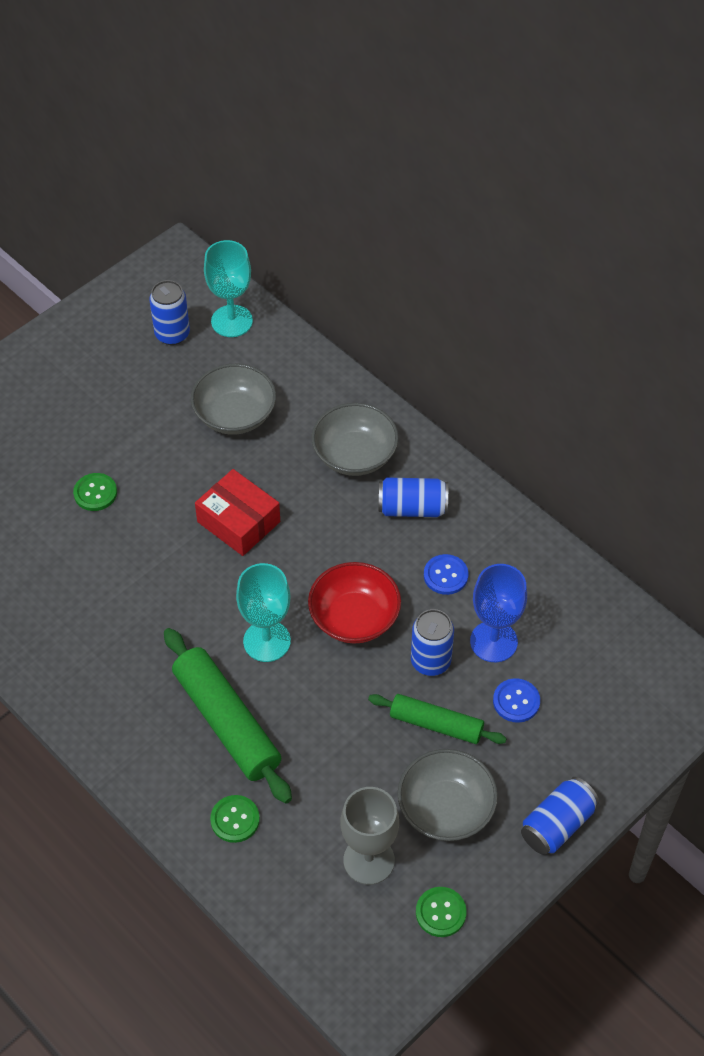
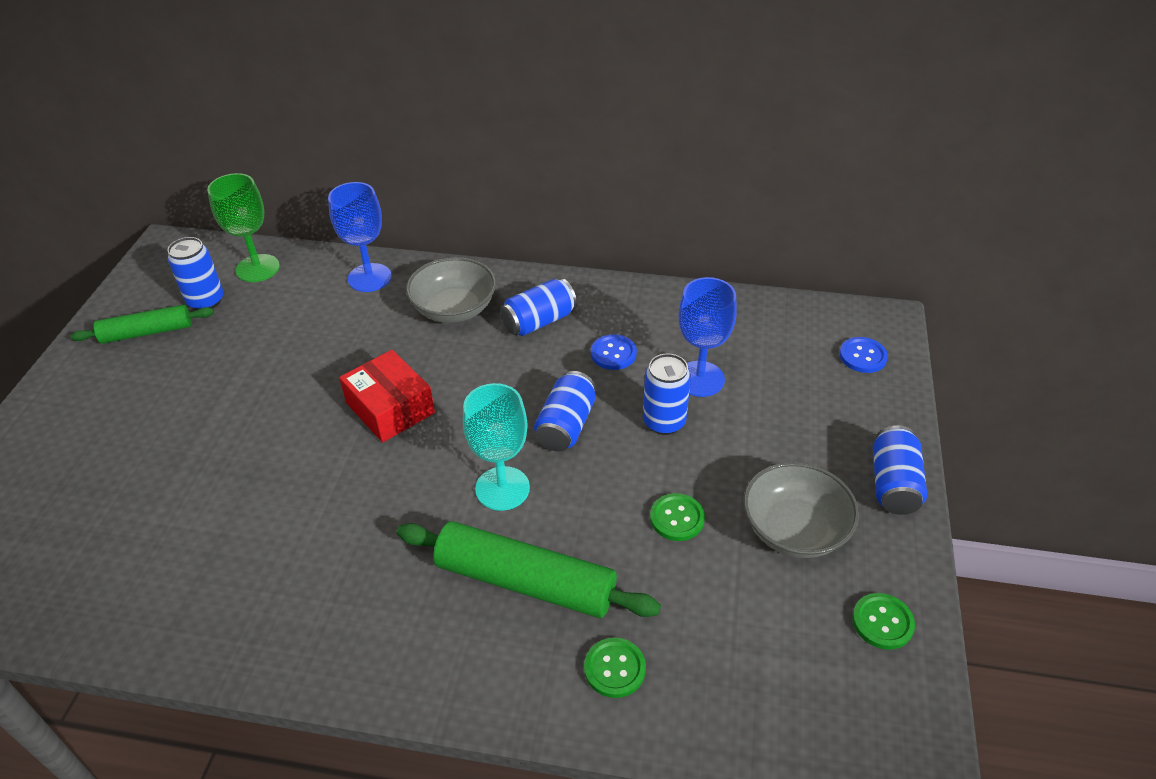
camera: 35 degrees left, 10 degrees down
(95, 493) = (220, 458): green button -> green button (677, 518)
(232, 321) = (257, 268): turquoise goblet -> green goblet
(235, 415) = (317, 331): grey bowl -> none
(238, 522) = (390, 408): red box -> red box turned 45 degrees clockwise
(311, 382) = (369, 278): none -> blue goblet
(354, 618) = (566, 425): red bowl -> blue can
(369, 860) = (775, 619): grey goblet -> none
(436, 724) = (717, 467): green rolling pin -> green rolling pin (147, 332)
(516, 701) = (762, 411): blue button -> blue button (862, 356)

